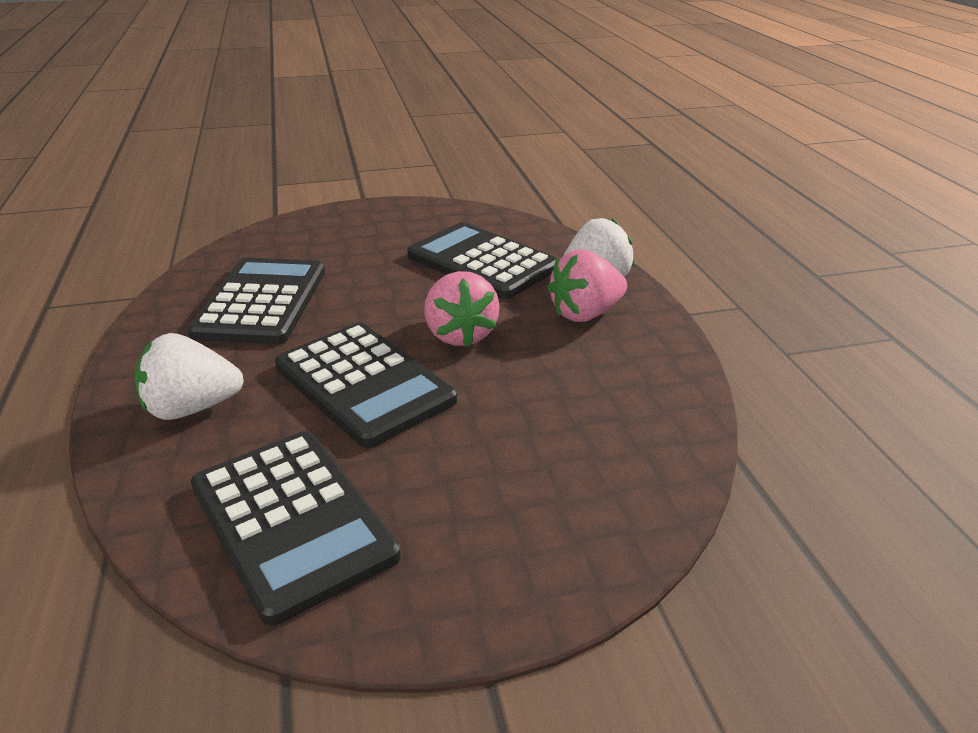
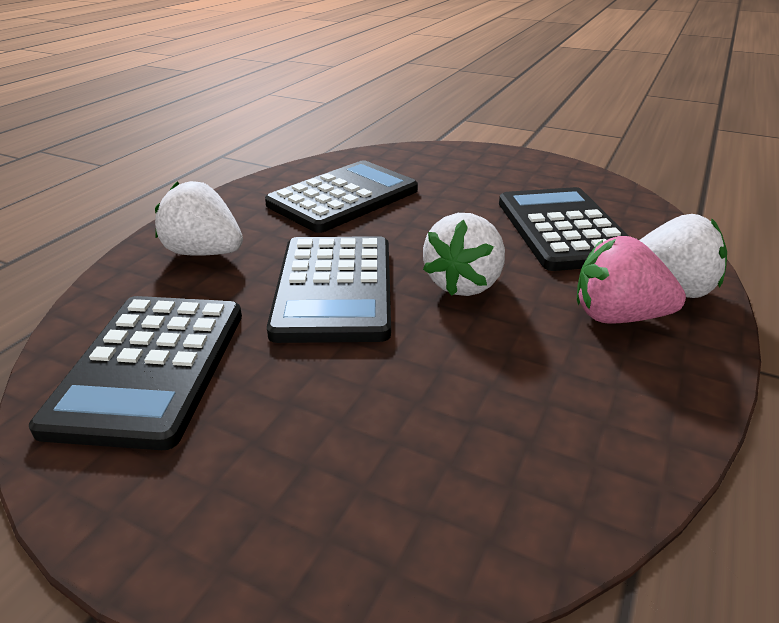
camera: 40 degrees right, 0 degrees up
(460, 335) = (464, 284): pink strawberry -> white strawberry

